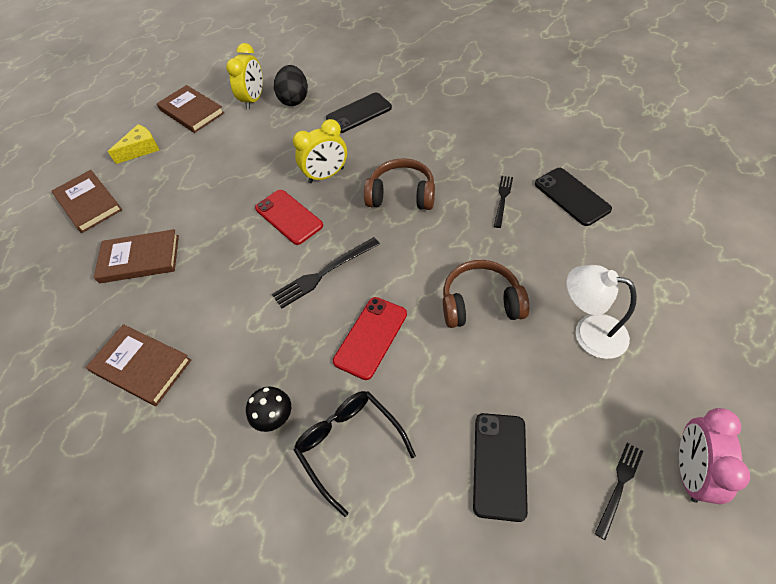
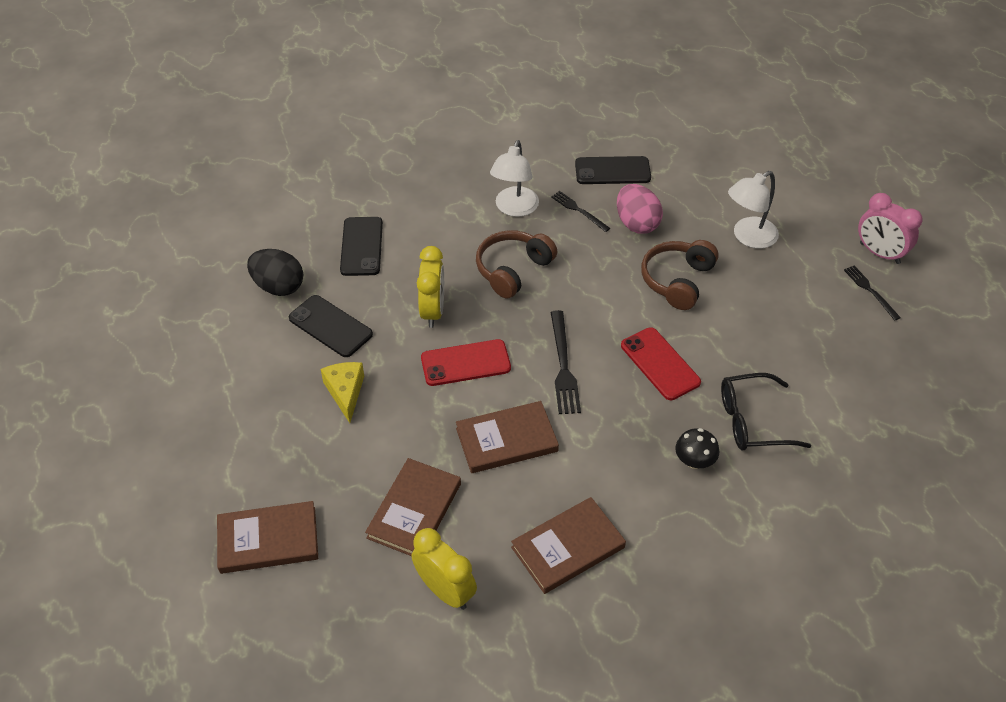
camera: 65 degrees left, 5 degrees down
(141, 149) = (216, 459): yellow cheese -> yellow cheese (345, 392)
(191, 111) = (192, 386): brown book -> brown book (506, 440)
(254, 100) = (237, 321): yellow clock -> yellow clock (445, 591)
(467, 163) = (514, 208): none -> white lamp
(499, 465) = (821, 342): black phone -> black phone (330, 326)
(524, 242) = (636, 223): none -> pink egg

